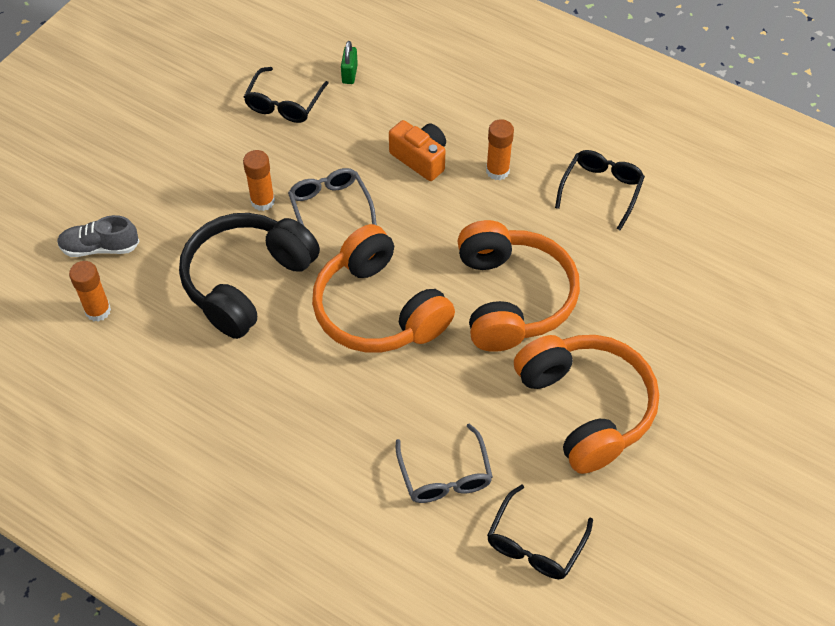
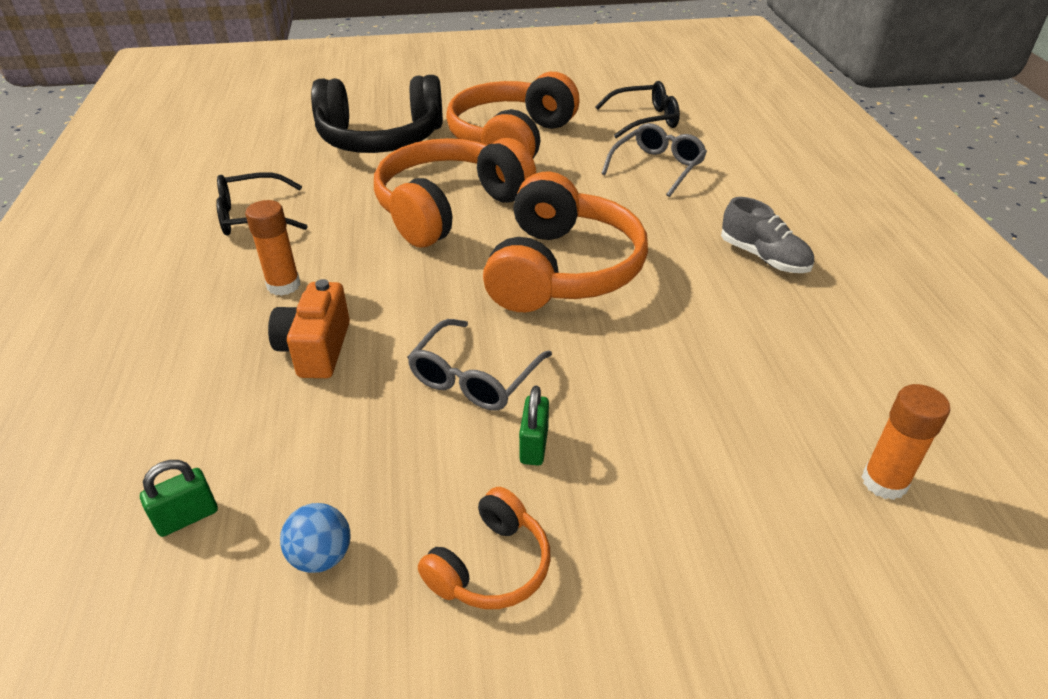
camera: 130 degrees left, 15 degrees down
(100, 248) = (821, 567): grey shoe -> grey shoe (763, 257)
(222, 149) = (491, 566): none -> orange headphones
(246, 282) = (659, 378): black headphones -> black headphones (380, 139)
(262, 201) = (534, 446): orange glue stick -> green padlock
(284, 104) = (321, 556): black glasses -> blue ball

